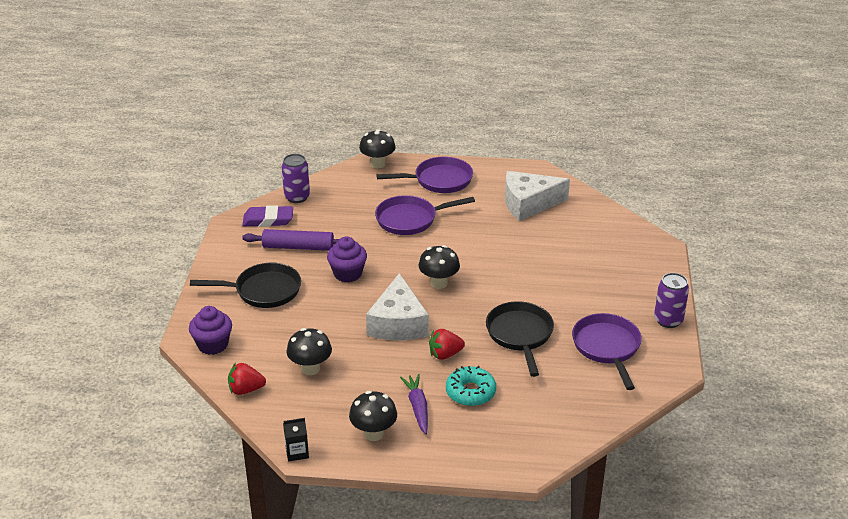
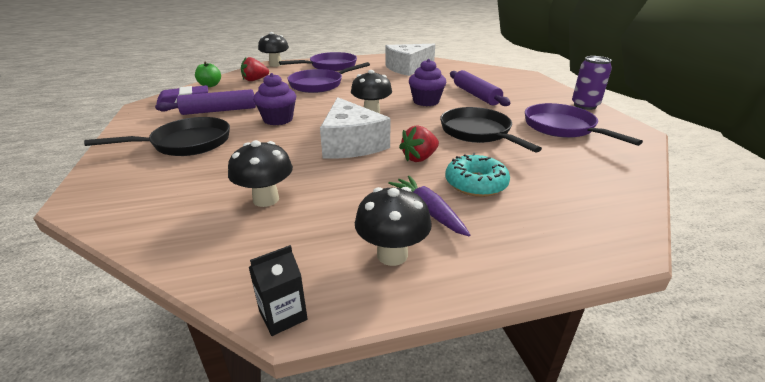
camera: 20 degrees left, 5 degrees down
(213, 345) = (119, 200): purple cupcake -> purple cupcake (426, 101)
(246, 390) = (174, 242): red strawberry -> red strawberry (255, 80)
(297, 197) = (210, 85): purple can -> green apple
(566, 276) = (476, 95): none -> purple rolling pin

